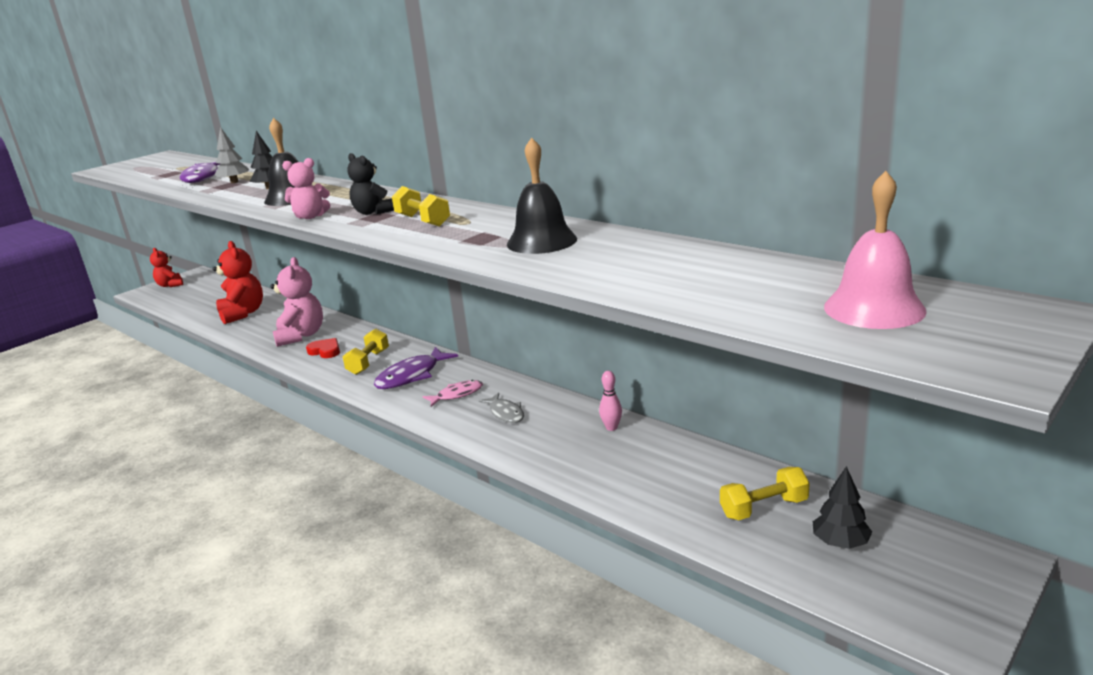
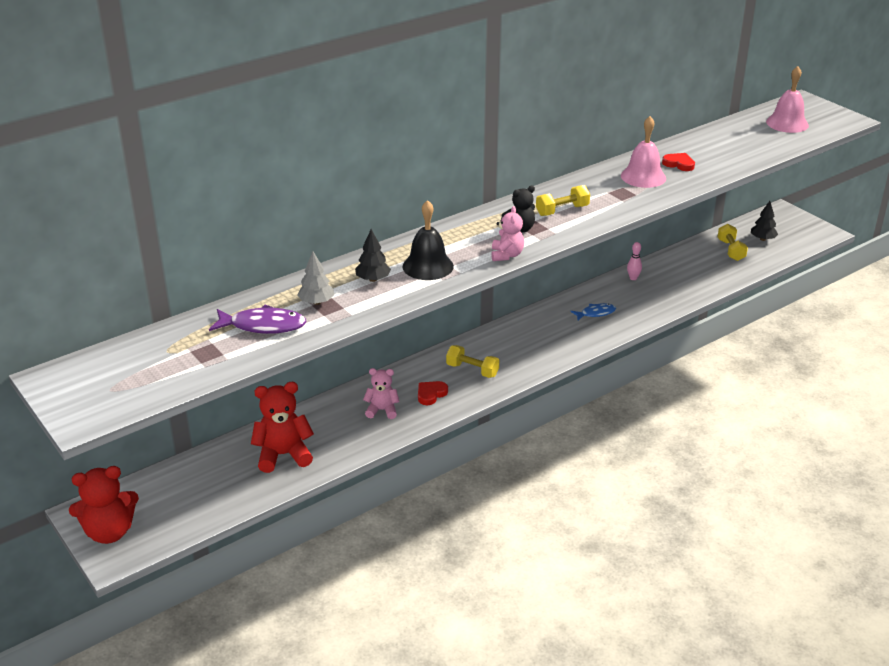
camera: 80 degrees left, 10 degrees up
(170, 285) = (109, 532): red teddy bear -> red teddy bear, size x1.64
(301, 336) = (382, 410): pink teddy bear -> pink teddy bear, size x0.61
(411, 376) = (513, 349): purple fish -> none
(457, 395) = (557, 330): pink fish -> none
(505, 413) = (596, 313): grey fish -> blue fish
(541, 241) = (643, 177): black bell -> pink bell
(600, 254) = (679, 164): none -> red heart

